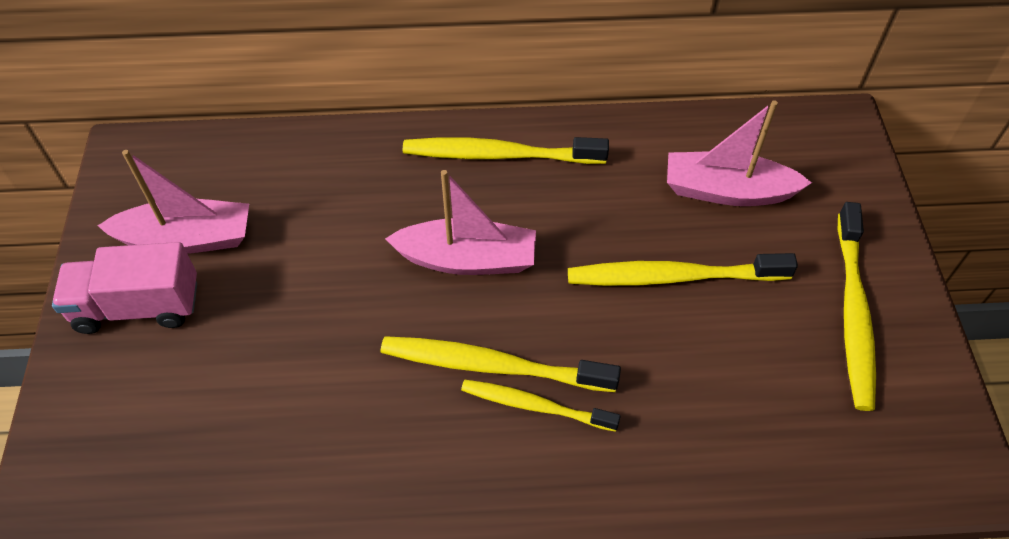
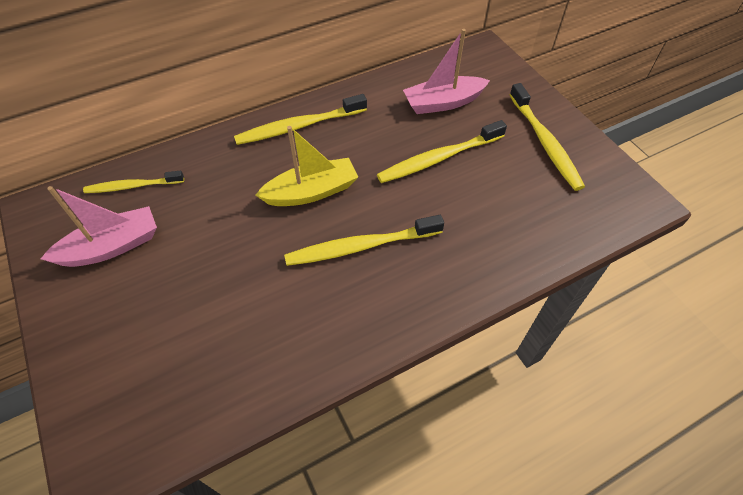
camera: 25 degrees left, 0 degrees up
(138, 306) = (97, 302): pink truck -> none
(467, 259) = (311, 192): pink boat -> yellow boat
(535, 406) = (399, 259): yellow toothbrush -> yellow toothbrush (133, 186)

